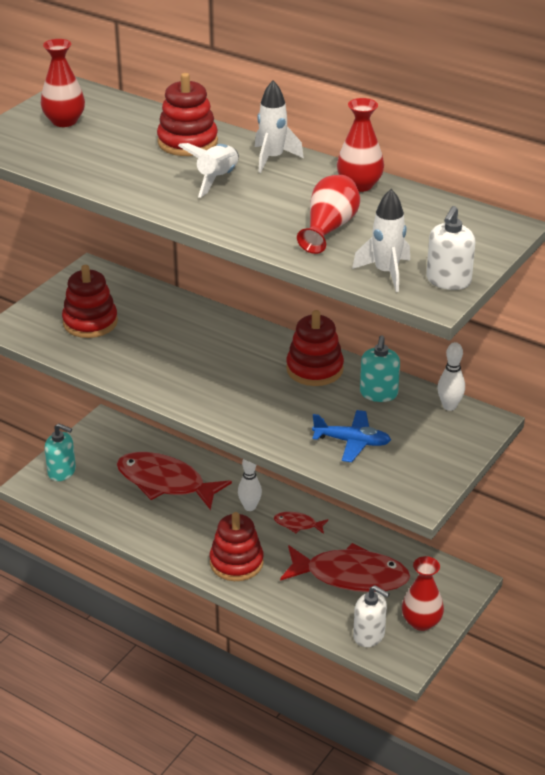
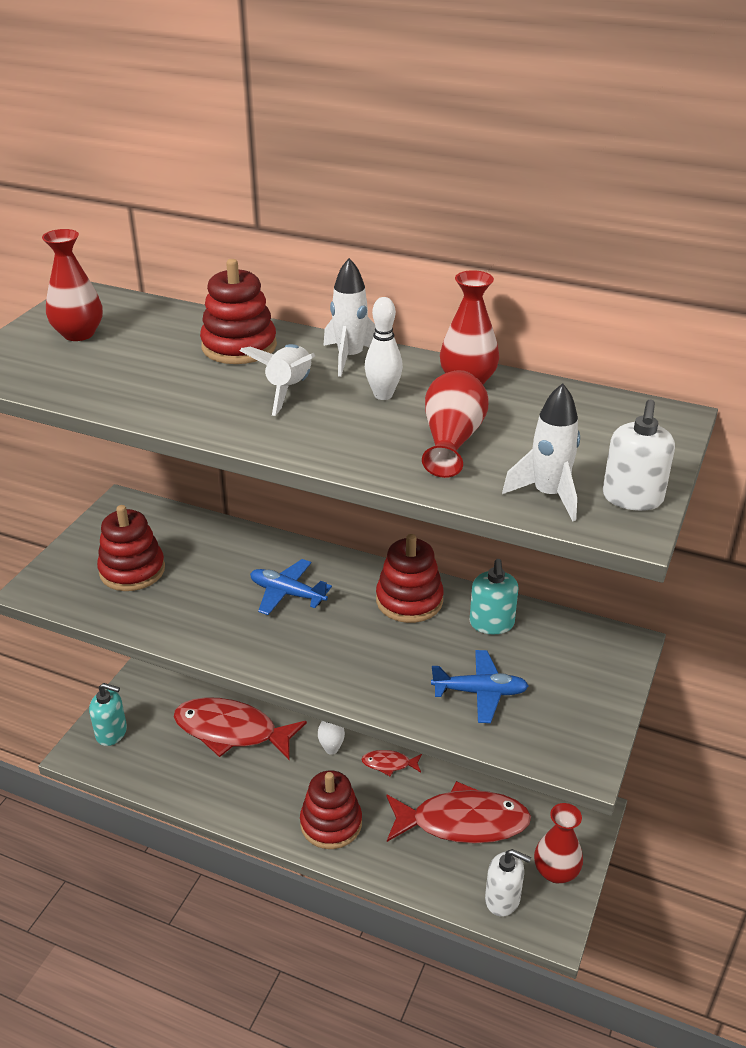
camera: 10 degrees left, 0 degrees up
(214, 353) = (287, 593): none -> blue plane
(449, 406) = (577, 630): white bowling pin -> white bowling pin (383, 395)

